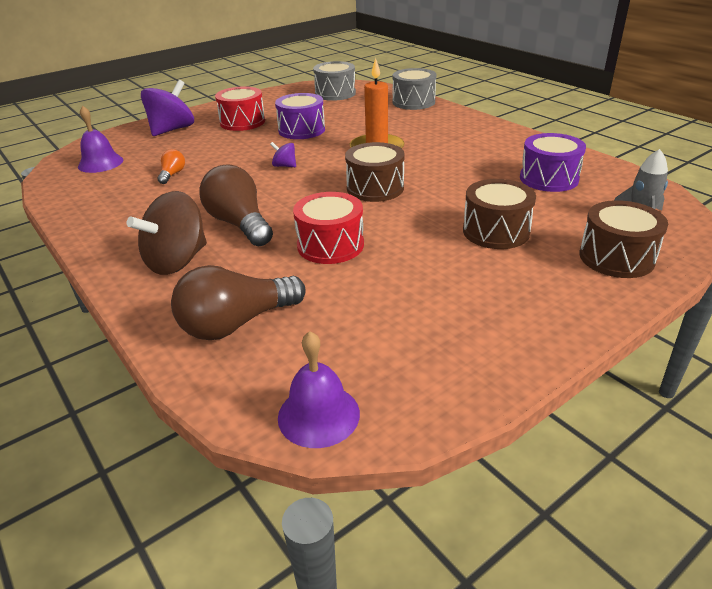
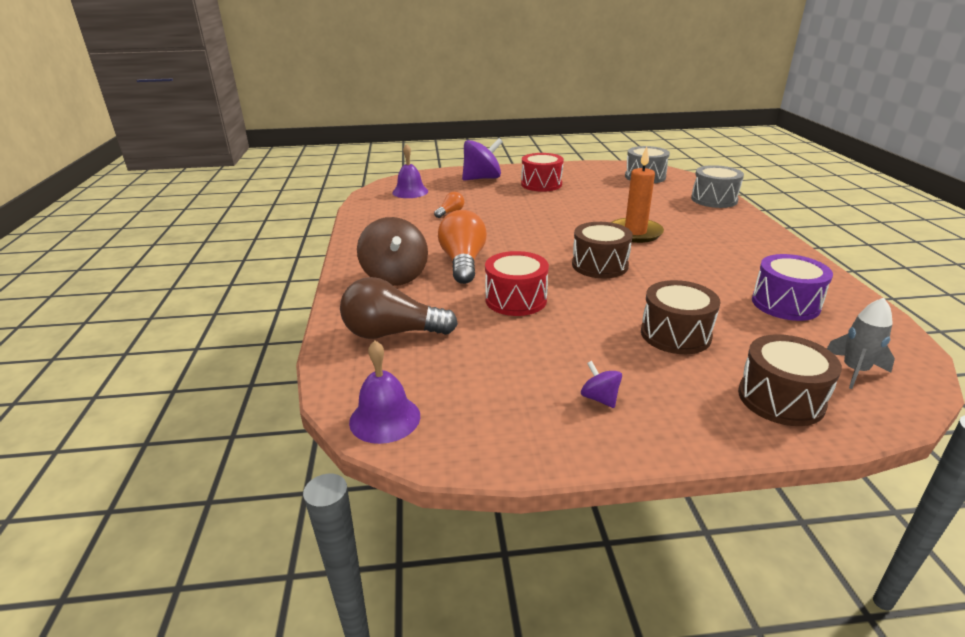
camera: 30 degrees right, 5 degrees down
(177, 261) = (395, 276): brown spinning top -> brown spinning top turned 90 degrees counterclockwise
(239, 224) = (463, 262): brown light bulb -> orange light bulb
(284, 166) = (541, 227): purple spinning top -> purple spinning top (599, 398)
(301, 130) = (584, 201): purple drum -> none

